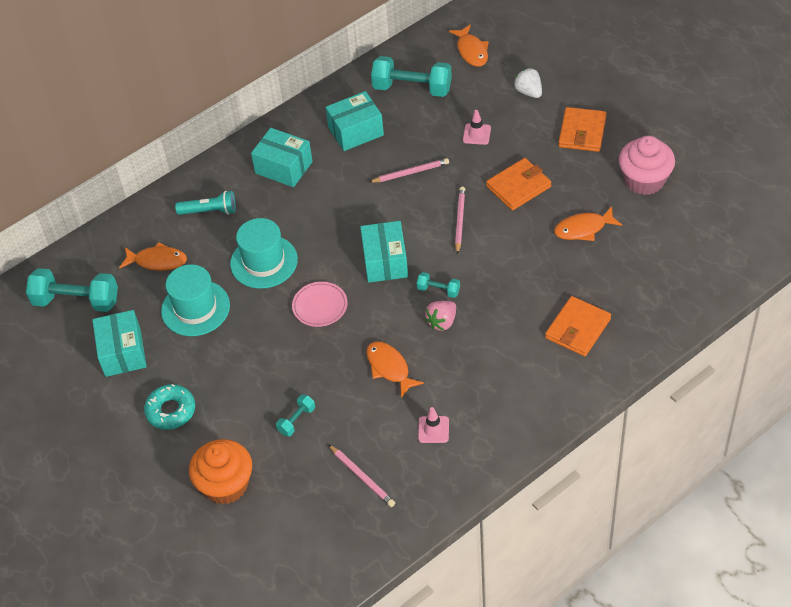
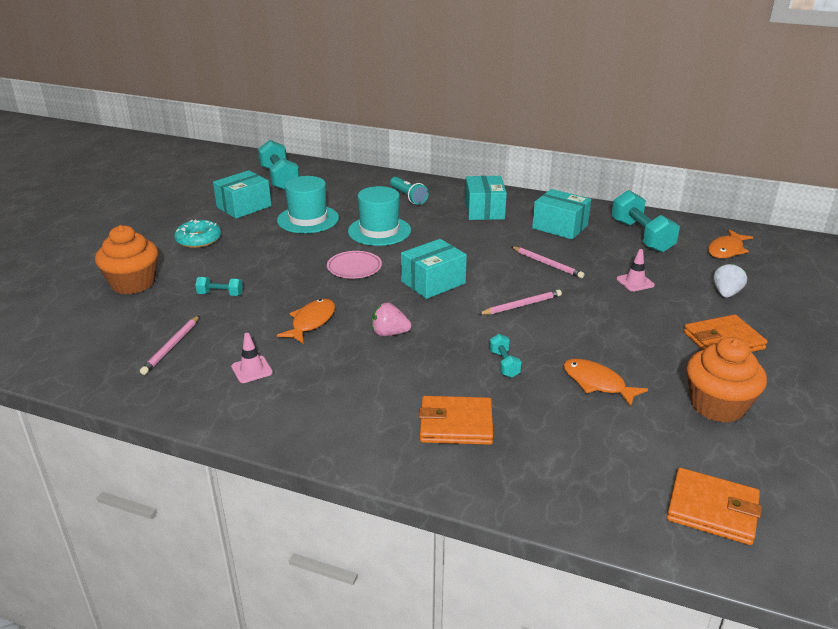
camera: 55 degrees right, 20 degrees down
(157, 261) = (341, 193): orange fish -> none
(438, 290) = (426, 319): turquoise dumbbell -> turquoise dumbbell (504, 364)
(518, 186) = (602, 324): orange wallet -> orange wallet (712, 509)
(644, 180) = (717, 405): pink cupcake -> orange cupcake

